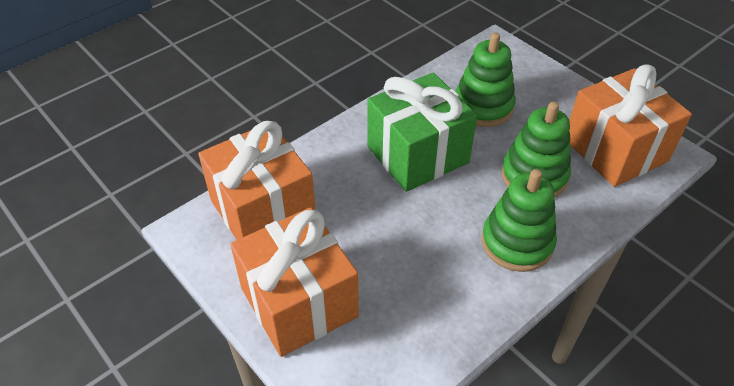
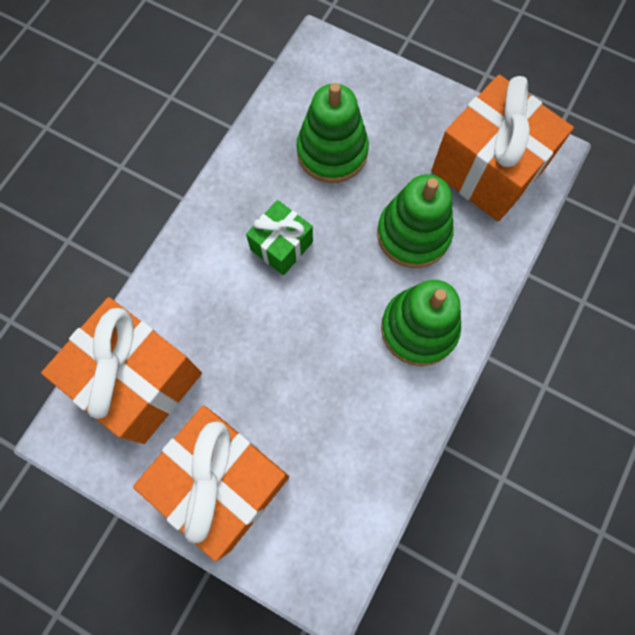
camera: 20 degrees left, 25 degrees up
(417, 154) = (281, 246): green gift -> green gift, size x0.53

